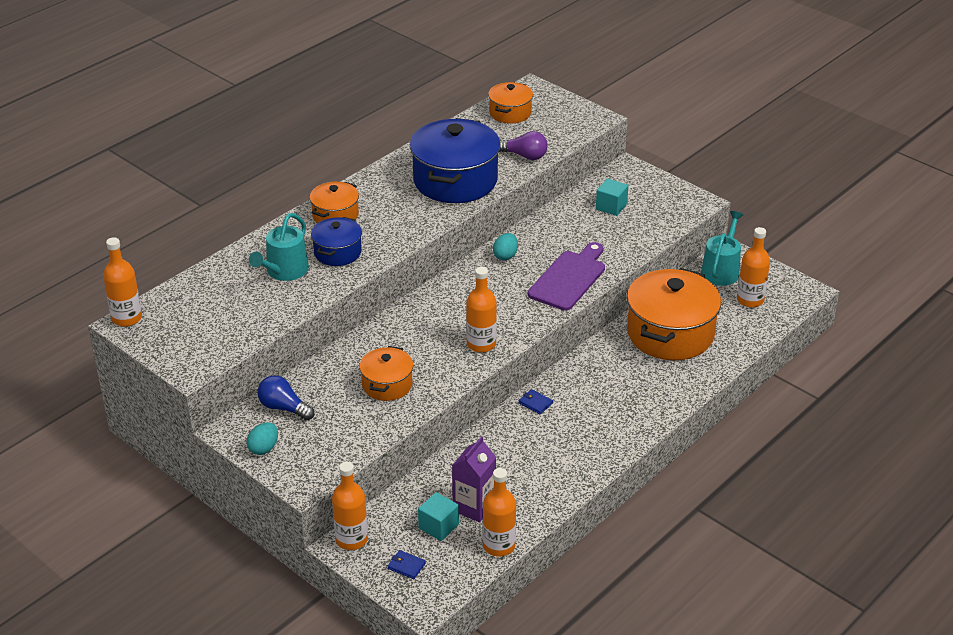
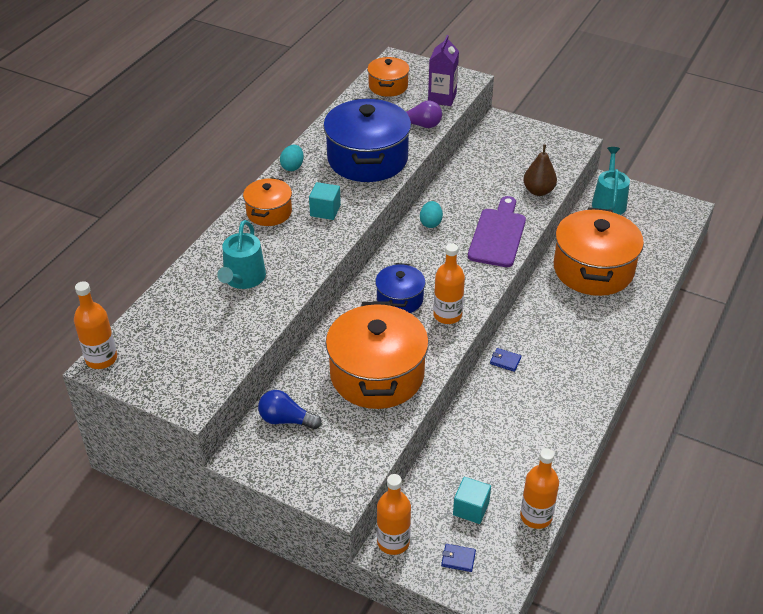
camera: 15 degrees left, 5 degrees up
(264, 448) = (284, 468): turquoise egg -> turquoise egg (292, 167)
(337, 252) = (287, 250): blue pot -> blue pot (400, 299)
(387, 385) = (377, 375): orange pot -> orange pot, size x1.88
(474, 507) = (495, 480): purple carton -> purple carton (442, 98)
(611, 207) = (503, 160): turquoise cube -> turquoise cube (325, 210)
(633, 243) = (538, 191): none -> brown pear
(750, 300) = (646, 225): orange bottle -> none

